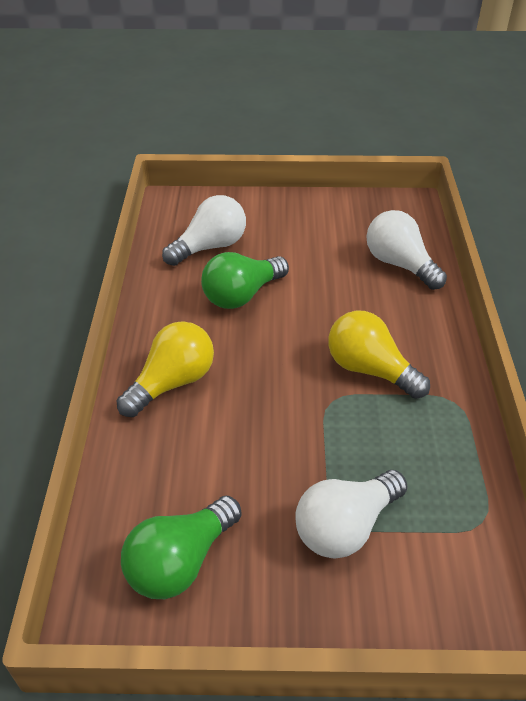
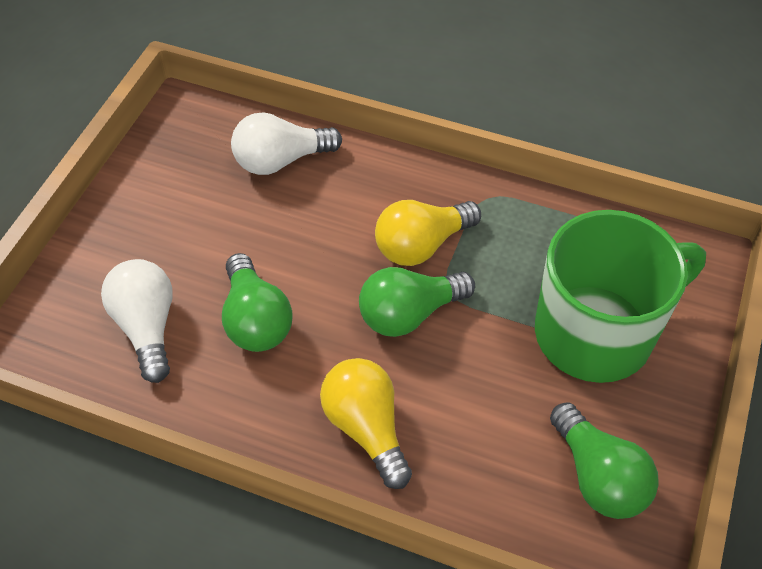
camera: 70 degrees left, 10 degrees up
(293, 380) = (409, 313): none -> green light bulb
(345, 526) = (597, 332): white light bulb -> green mug

